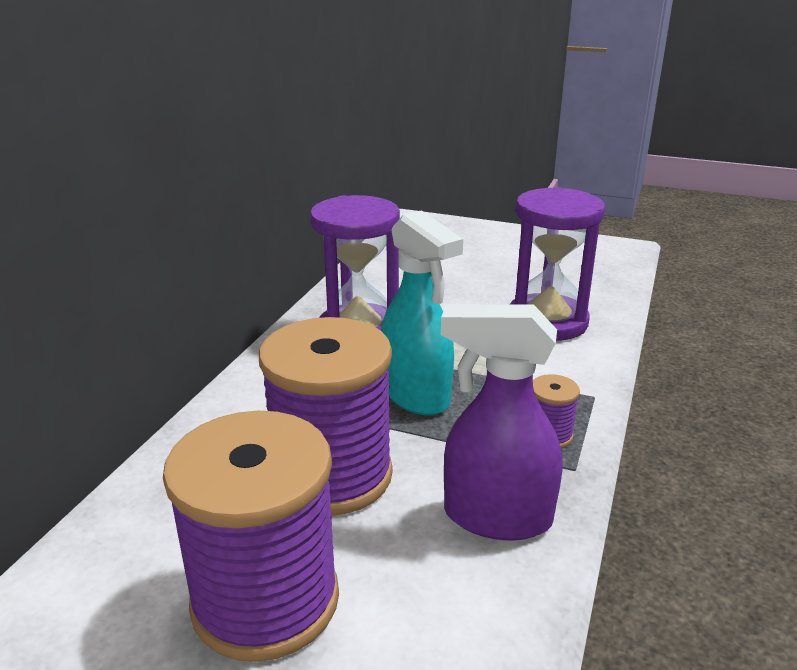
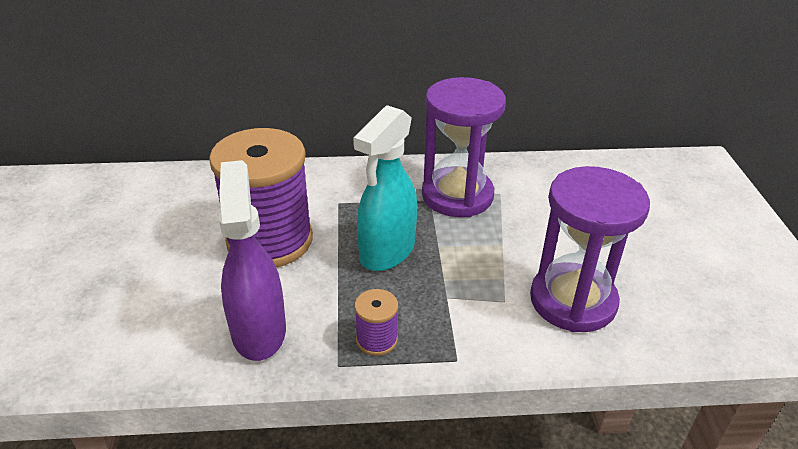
camera: 65 degrees right, 10 degrees up
(265, 600) = (150, 252): purple spool -> none

